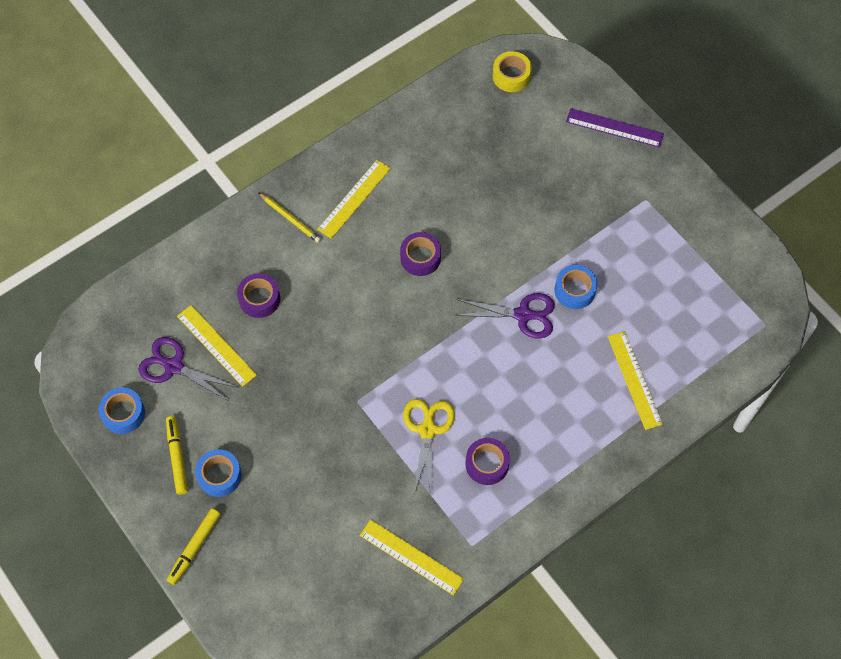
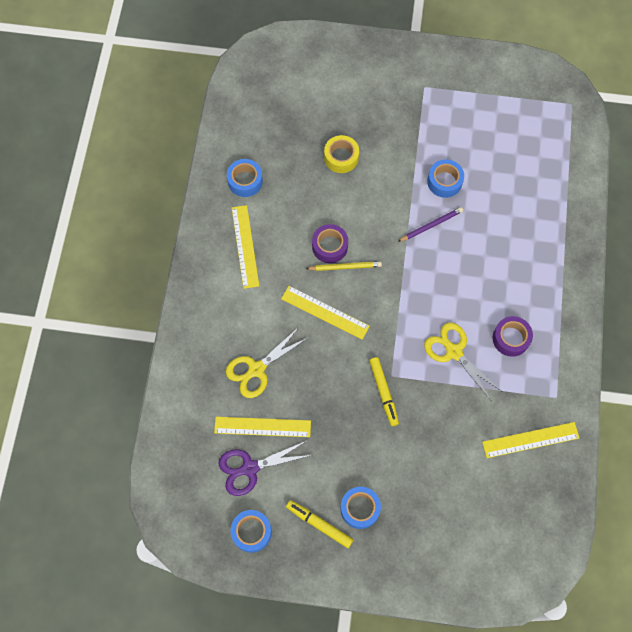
camera: 45 degrees left, 5 degrees up
(195, 547) = (396, 570): yellow marker -> yellow marker (383, 392)
(259, 299) = (256, 369): purple tape -> yellow scissors
(290, 219) = (217, 298): yellow pencil -> yellow pencil (345, 267)
(410, 149) = (245, 181): none -> blue tape
(511, 76) = (258, 77): yellow tape -> yellow tape (341, 157)
(523, 315) = (431, 225): purple scissors -> purple pencil
(614, 128) = (357, 57): purple ruler -> none
(634, 380) = (537, 205): yellow ruler -> yellow ruler (325, 312)

